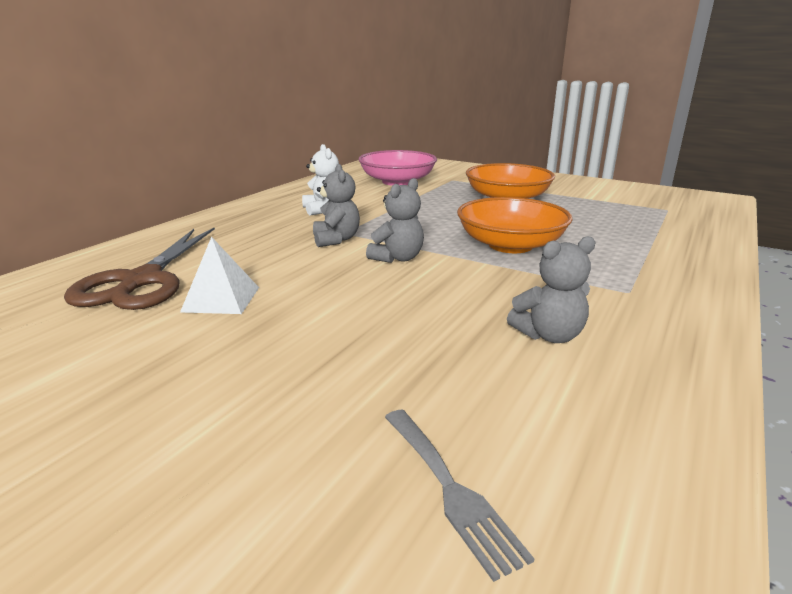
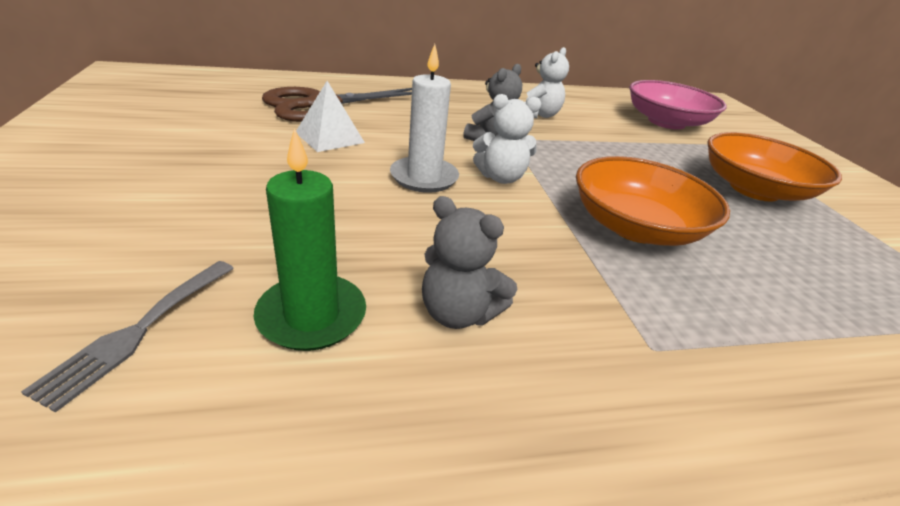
camera: 45 degrees right, 10 degrees up
(358, 284) = (424, 177): none -> white candle
(397, 258) = (501, 177): grey teddy bear -> white teddy bear
(503, 393) = (312, 316): none -> green candle

